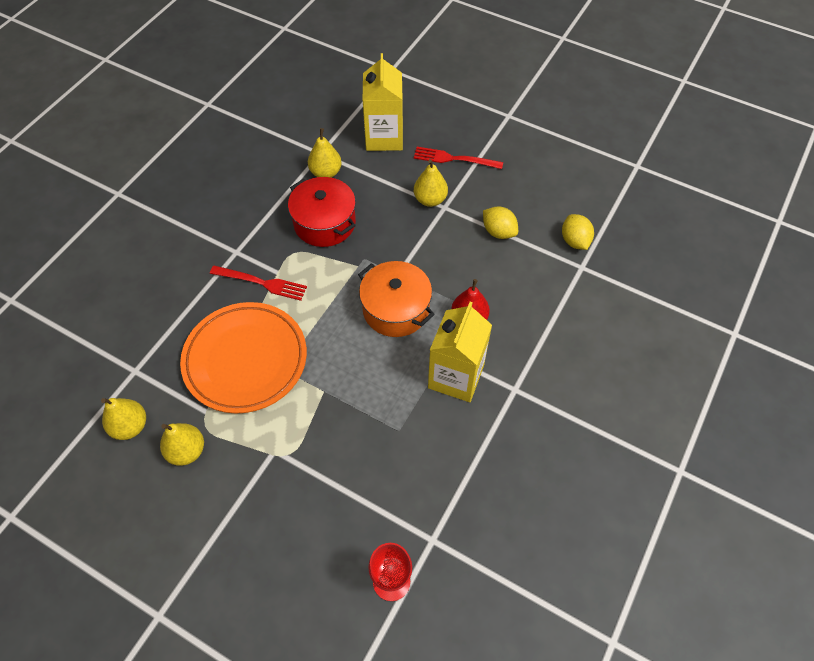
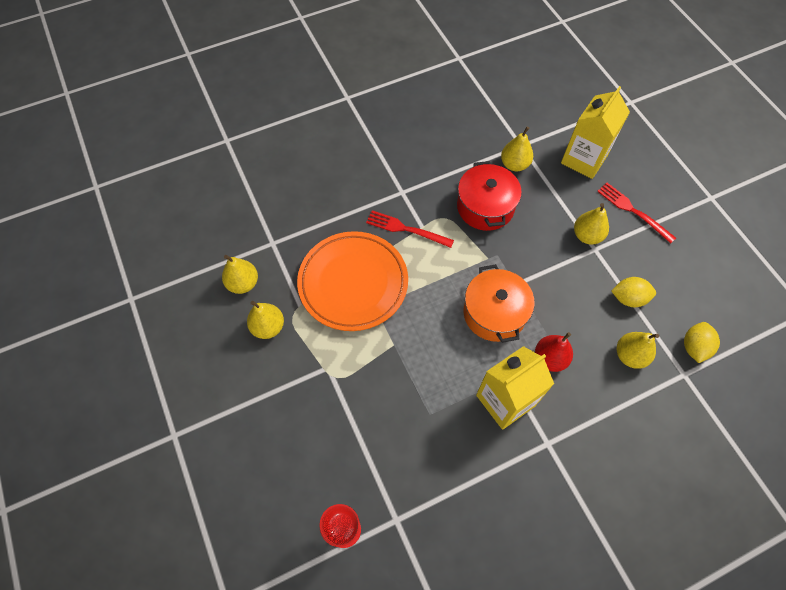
camera: 35 degrees right, 5 degrees up
(263, 283) = (405, 229): red fork -> red fork turned 150 degrees clockwise
(498, 232) = (628, 298): yellow lemon -> yellow lemon turned 75 degrees counterclockwise
(531, 277) = (630, 355): none -> yellow pear

